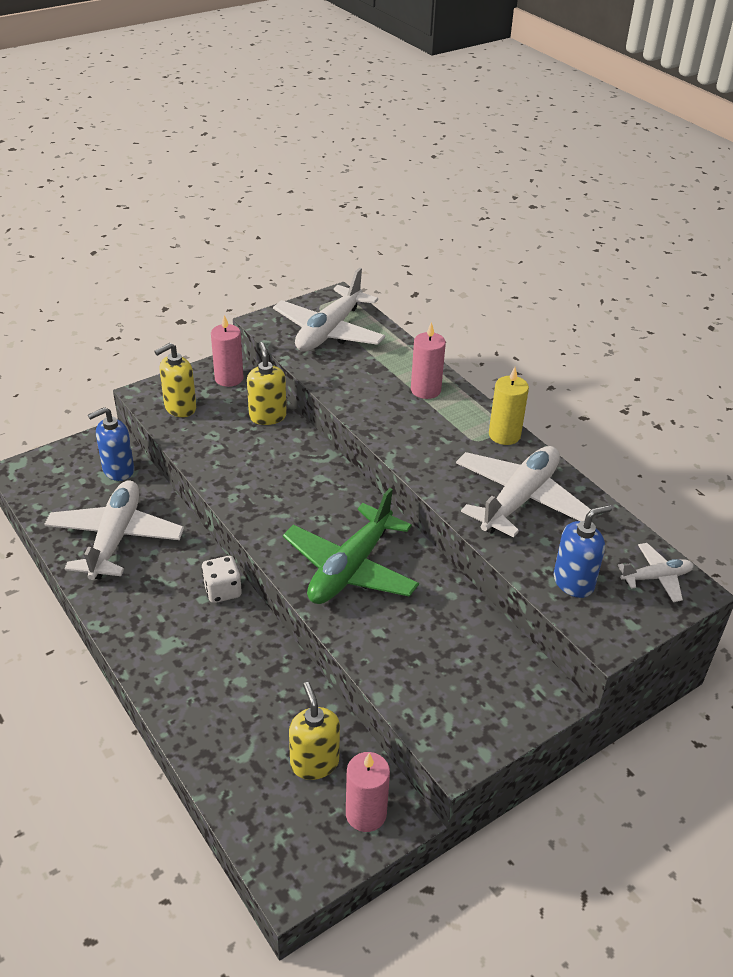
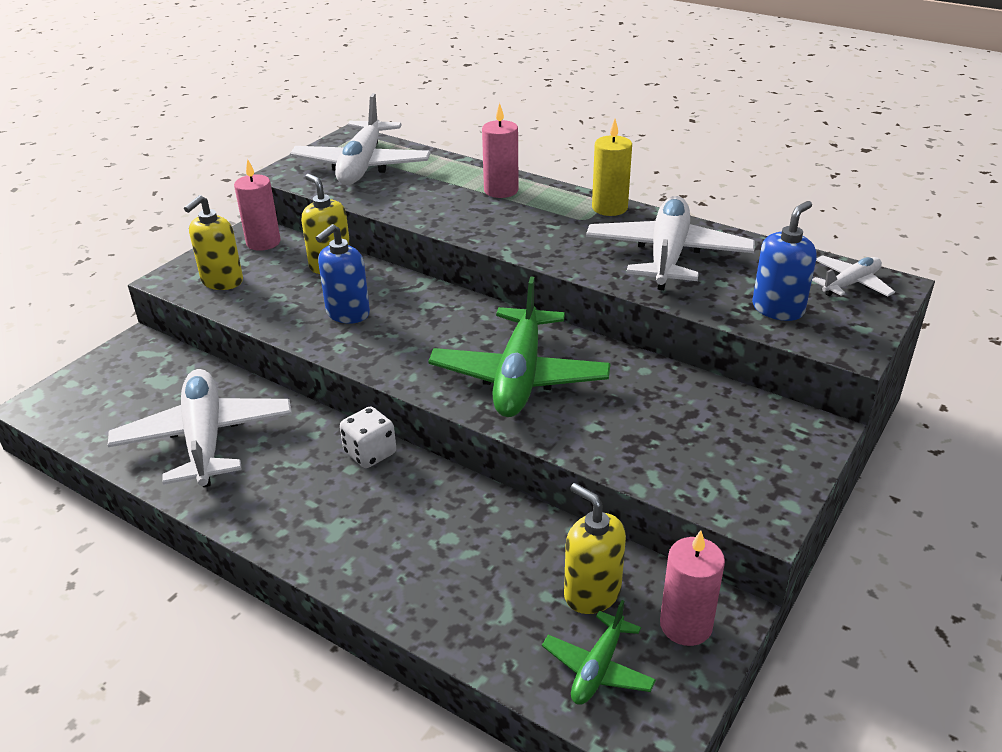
camera: 20 degrees left, 5 degrees down
(118, 470) = (169, 370): blue soap dispenser -> blue soap dispenser (347, 313)
(283, 821) = (598, 668): none -> green plane

